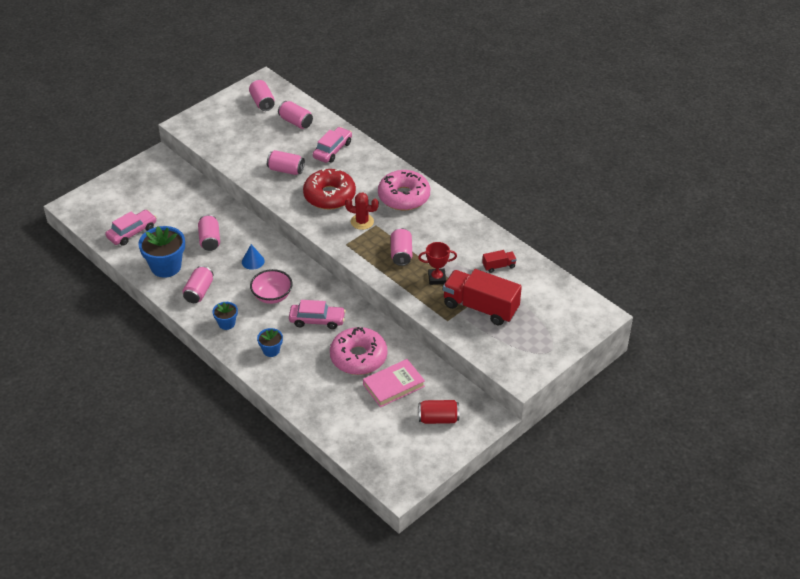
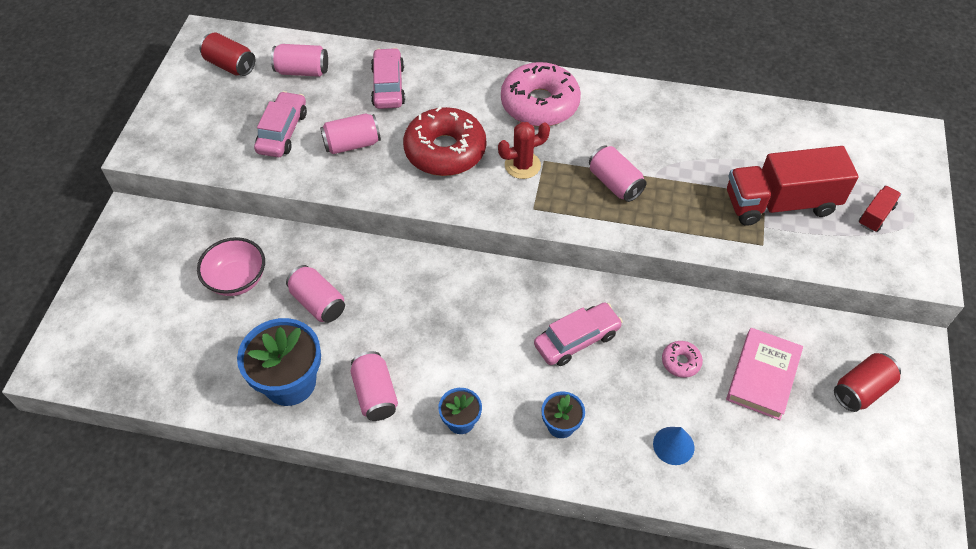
camera: 35 degrees left, 10 degrees up
(132, 232) = (189, 356): pink car -> pink car (282, 132)
(253, 261) = (408, 301): blue cone -> blue cone (673, 445)
(262, 102) = (230, 65): pink can -> red can
(272, 296) = (484, 339): pink bowl -> pink bowl (237, 279)
(358, 357) = (681, 362): pink donut -> pink donut, size x0.44
(437, 278) = (691, 193): red trophy -> none
(499, 266) = (742, 136): red truck -> red truck (876, 215)

